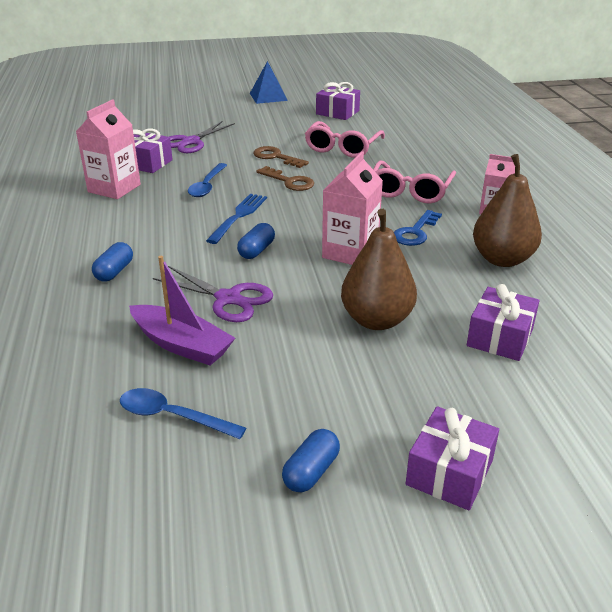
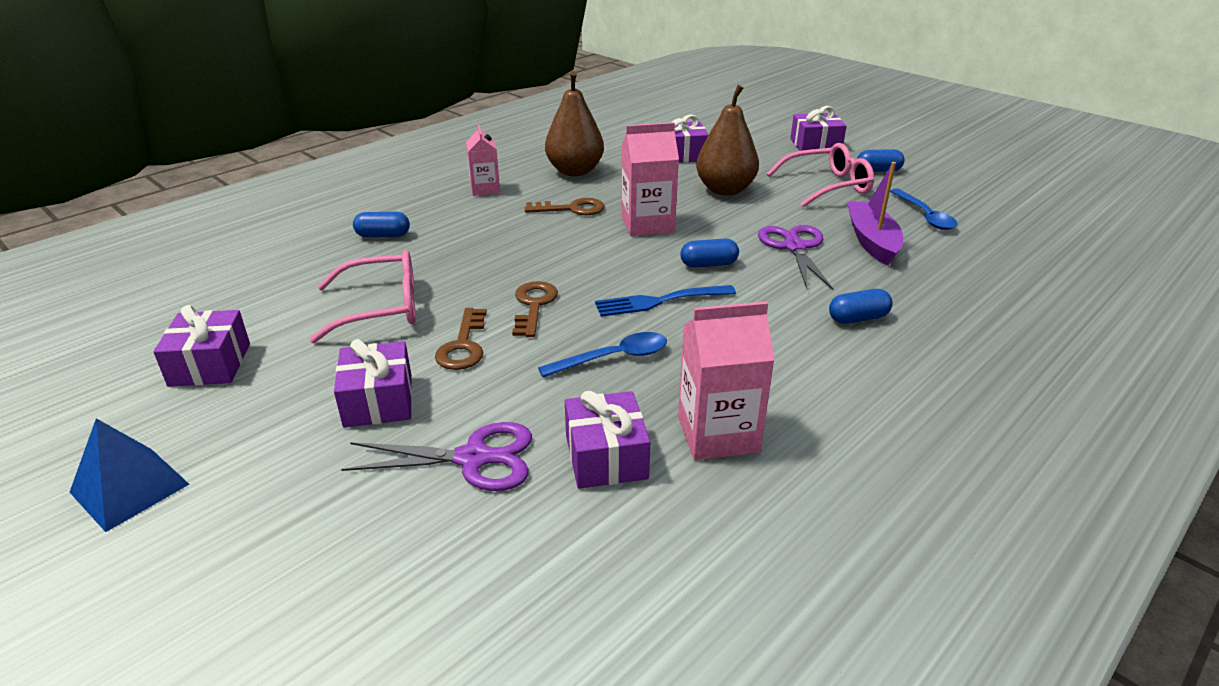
camera: 125 degrees left, 0 degrees up
(258, 134) = (378, 401): none -> purple gift
(410, 191) = (481, 232): pink glasses -> pink glasses (827, 186)
(415, 232) = (571, 209): blue key -> brown key
(440, 163) = (383, 235): none -> blue capsule

